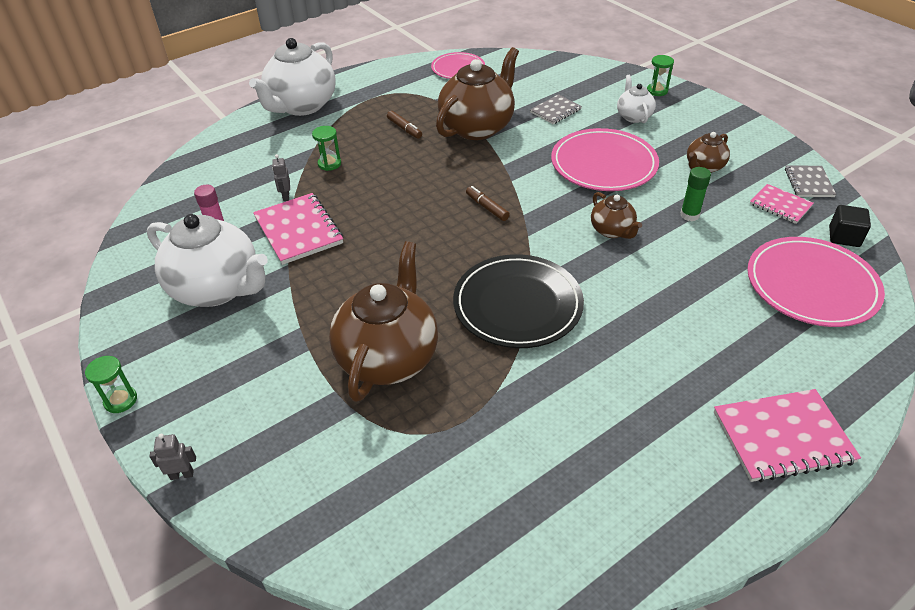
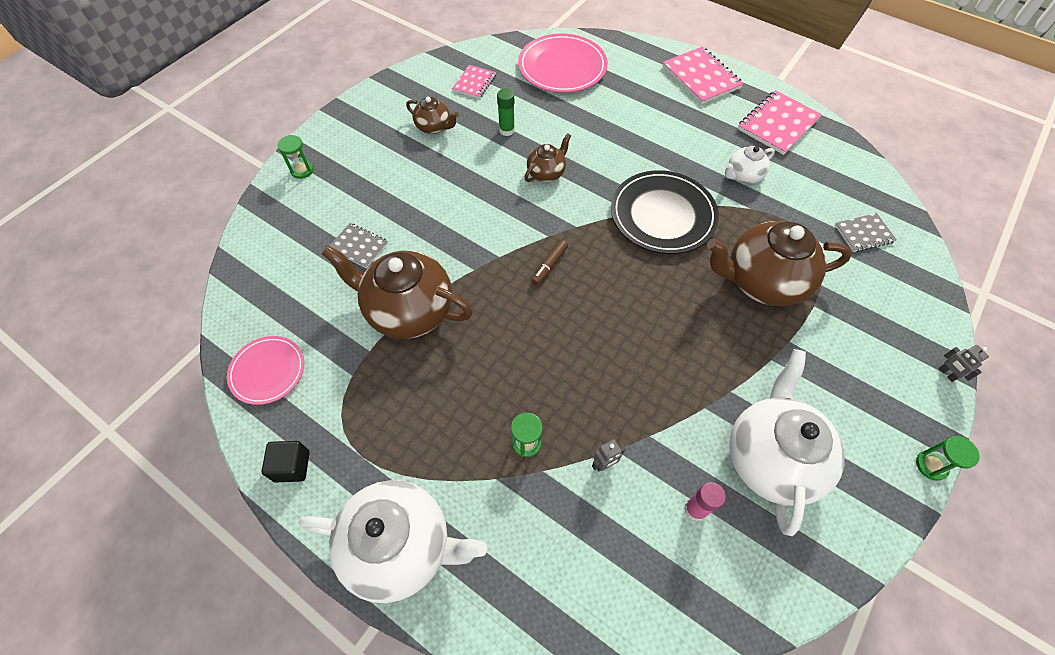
camera: 110 degrees left, 15 degrees up
(299, 230) = (653, 421): pink notebook -> pink notebook (777, 124)
(404, 129) = (429, 386): brown marker -> none
(603, 164) = (450, 192): pink plate -> none
(633, 116) = (357, 182): white teapot -> white teapot (743, 176)
(808, 183) = (438, 69): grey notebook -> grey notebook (864, 234)
(844, 237) = (501, 53): black cube -> black cube (292, 466)

